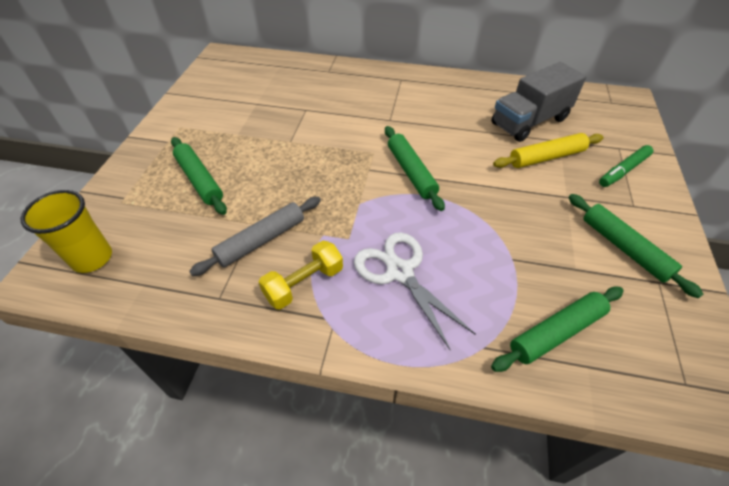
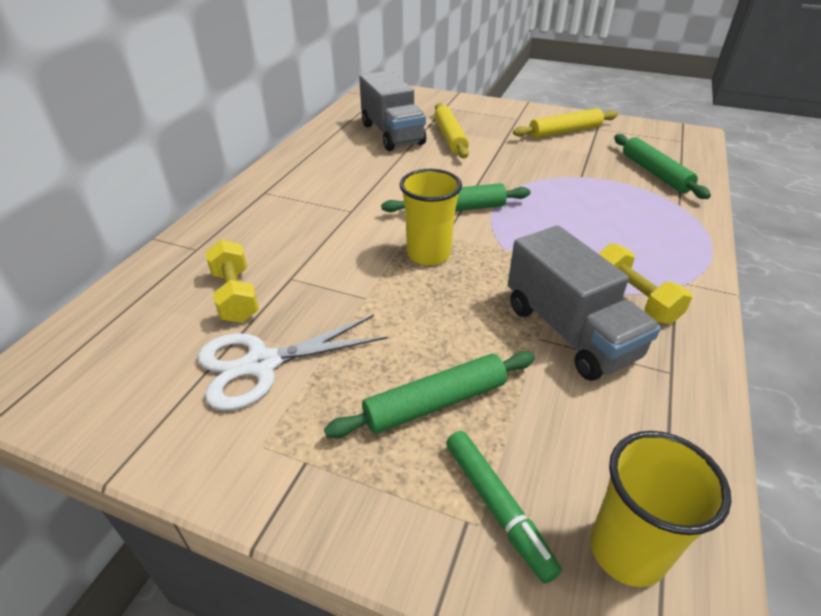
camera: 80 degrees left, 10 degrees down
(261, 240) = (569, 331): grey rolling pin -> grey truck
(286, 94) = (235, 295): none -> yellow dumbbell
(342, 163) = (428, 254): none -> yellow cup
(399, 272) = (606, 234): white scissors -> white scissors (262, 364)
(623, 170) = (475, 112): green marker -> green marker (497, 507)
(624, 248) = (565, 132): green rolling pin -> yellow rolling pin

